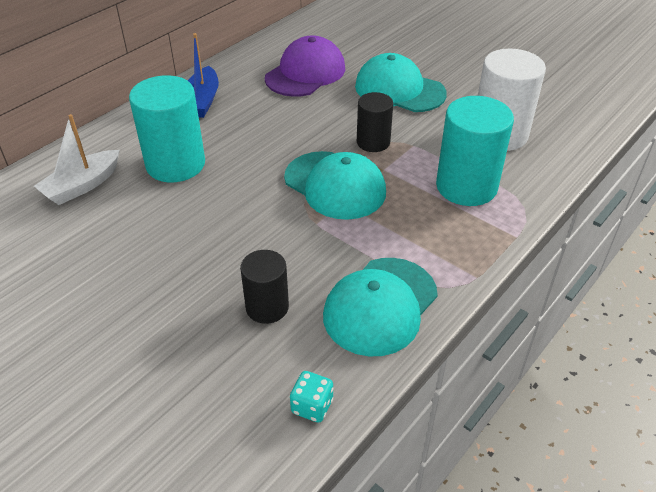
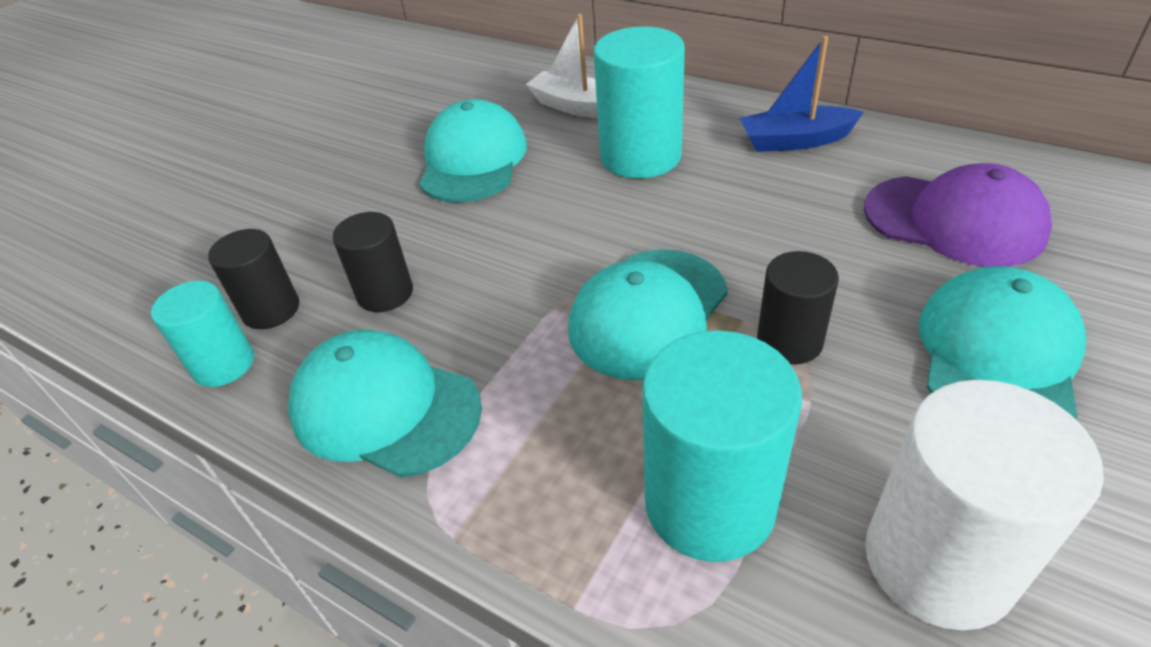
camera: 85 degrees right, 0 degrees up
(119, 251) = (473, 160): none -> turquoise cap
(257, 380) = (271, 309): none -> black cylinder
(312, 406) = (223, 364): turquoise dice -> turquoise cylinder

